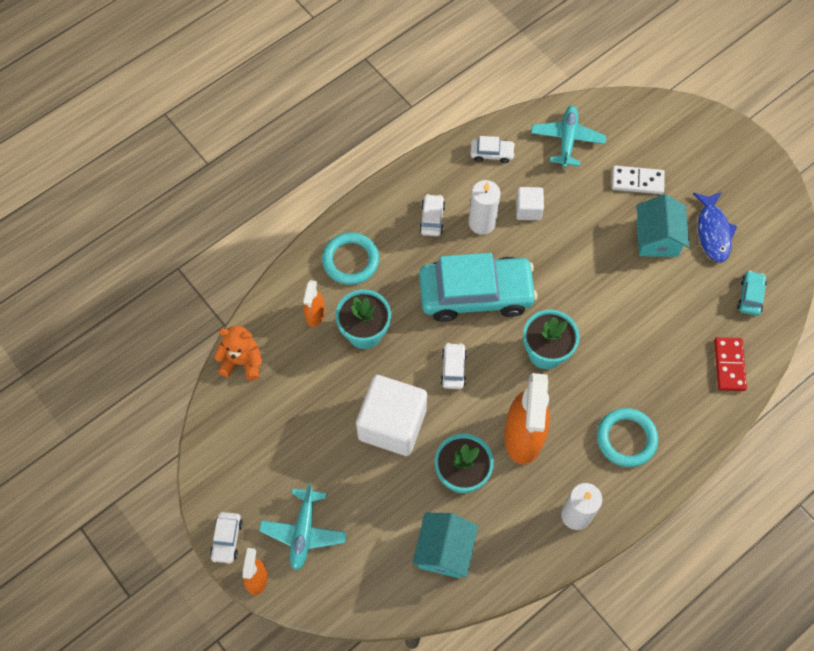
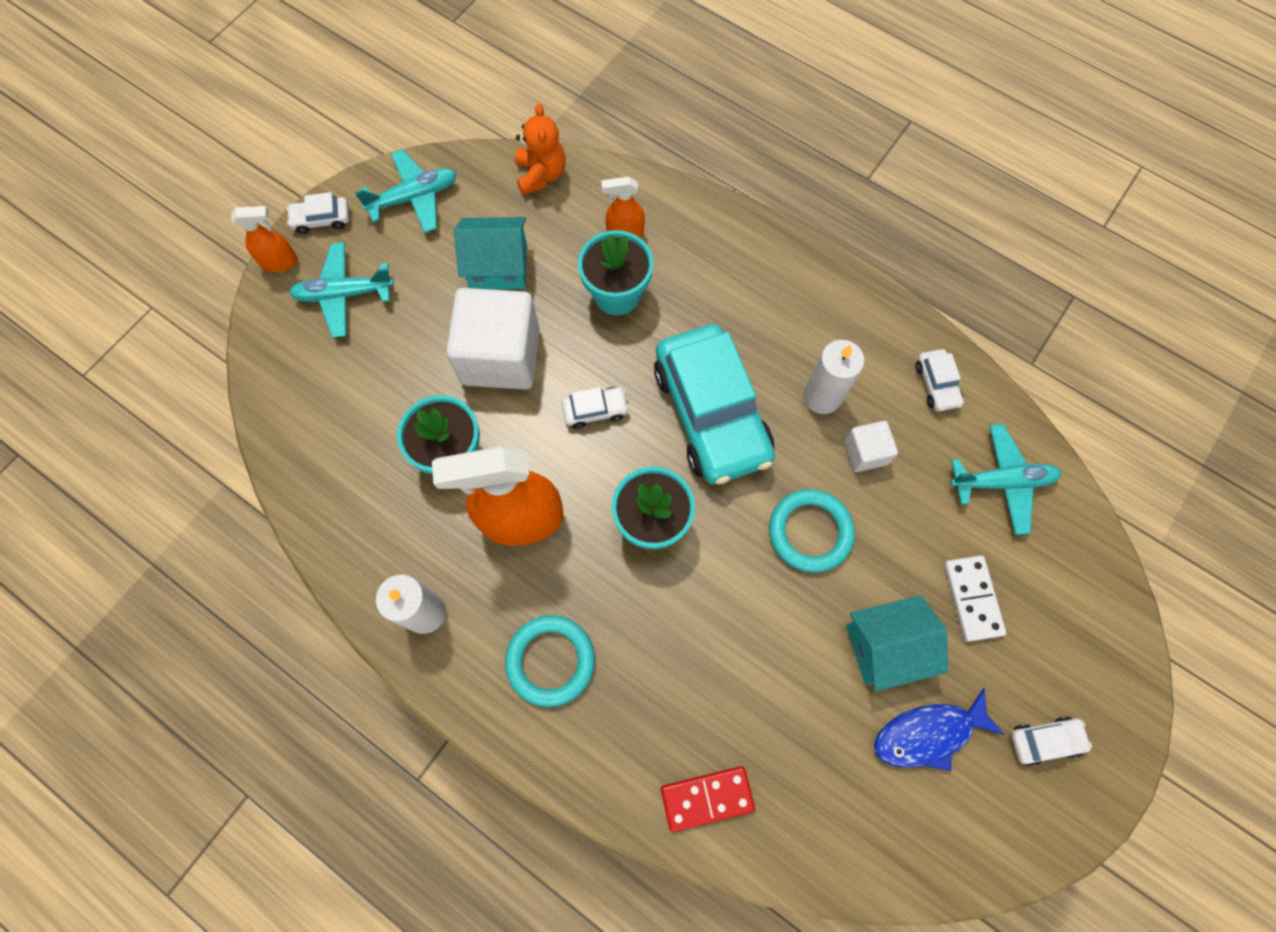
camera: 75 degrees right, 5 degrees up
(231, 462) = (414, 198): none -> turquoise plane
(350, 260) = (711, 253): turquoise ring -> turquoise ring (810, 532)
(432, 218) = (806, 333): white car -> white car (1044, 740)
(444, 550) = (348, 456): turquoise house -> turquoise house (498, 266)
(750, 296) = (835, 814): turquoise car -> none

